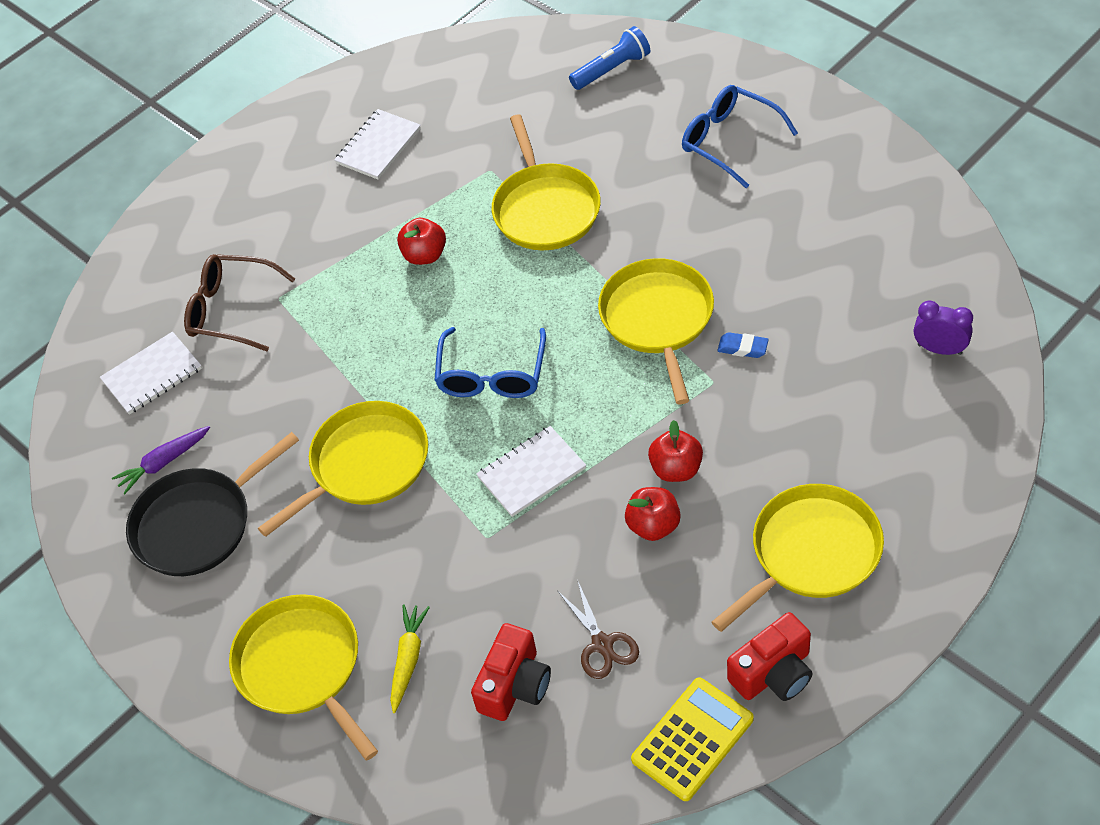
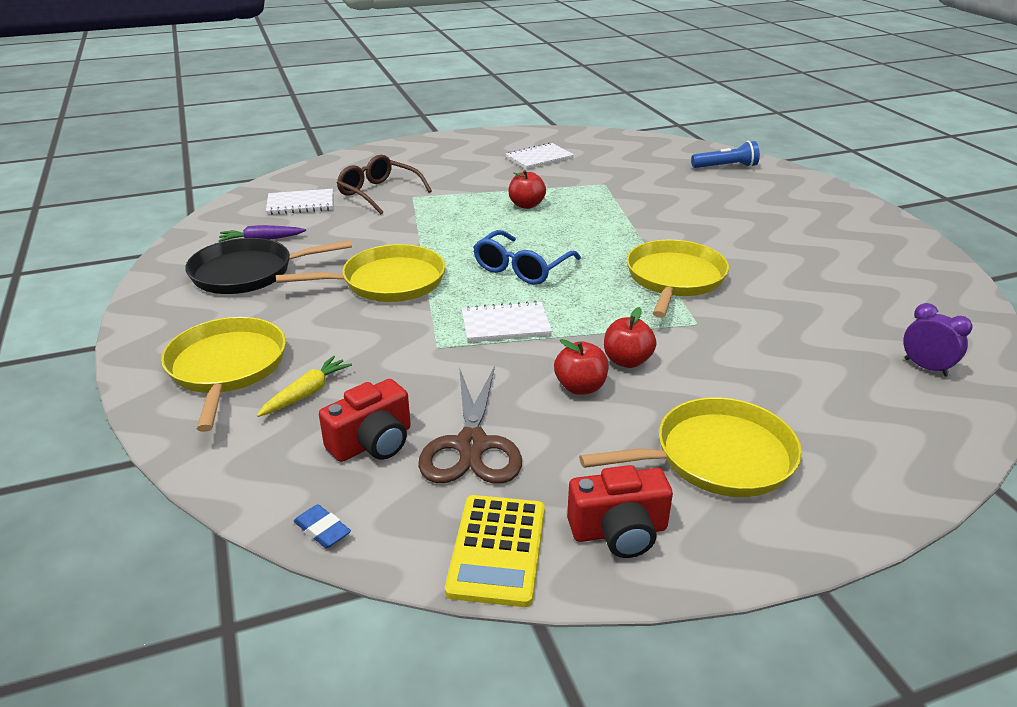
camera: 20 degrees right, 20 degrees down
(545, 209) = (629, 208): yellow pan -> none
(602, 644) = (471, 445): brown scissors -> brown scissors, size x1.64
(692, 739) = (497, 550): yellow calculator -> yellow calculator turned 120 degrees clockwise
(729, 141) = (794, 214): blue glasses -> none
(742, 348) = (736, 313): blue eraser -> blue eraser (322, 530)

